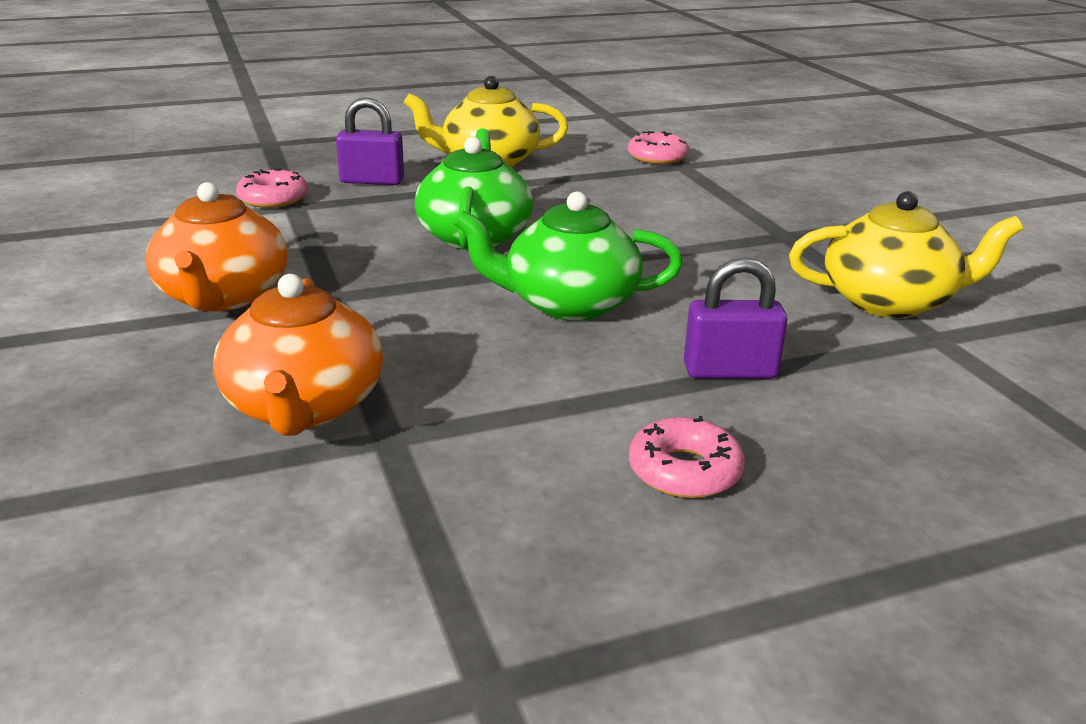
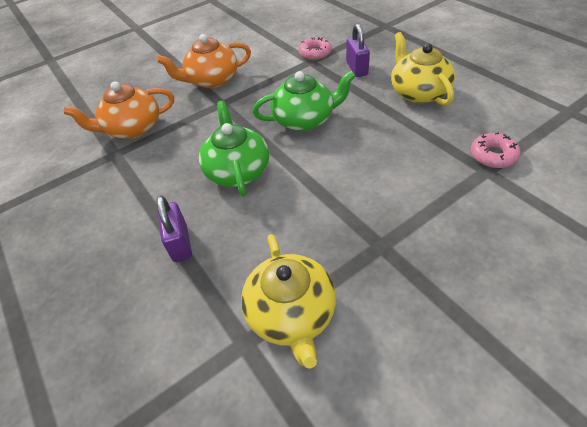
camera: 80 degrees right, 20 degrees up
(684, 471) = (92, 240): pink donut -> none

